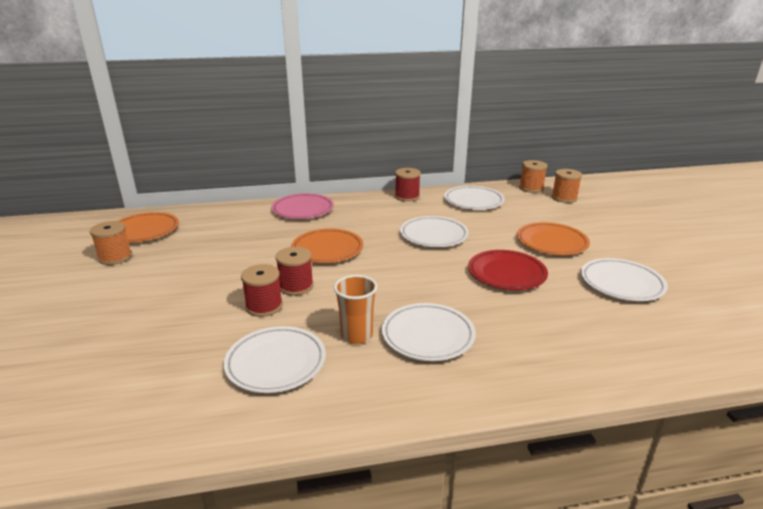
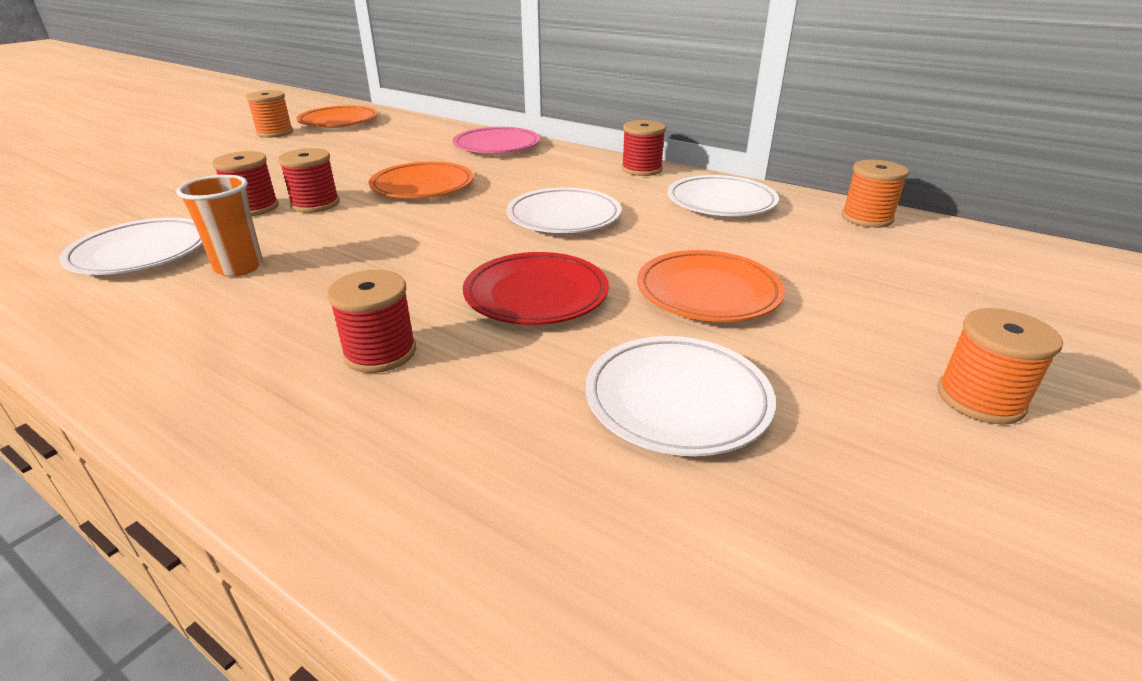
camera: 45 degrees right, 5 degrees up
(428, 335) = (284, 304): white plate -> none
(514, 327) = (380, 352): none -> red spool
(564, 198) = (899, 250): orange spool -> orange spool (980, 399)

